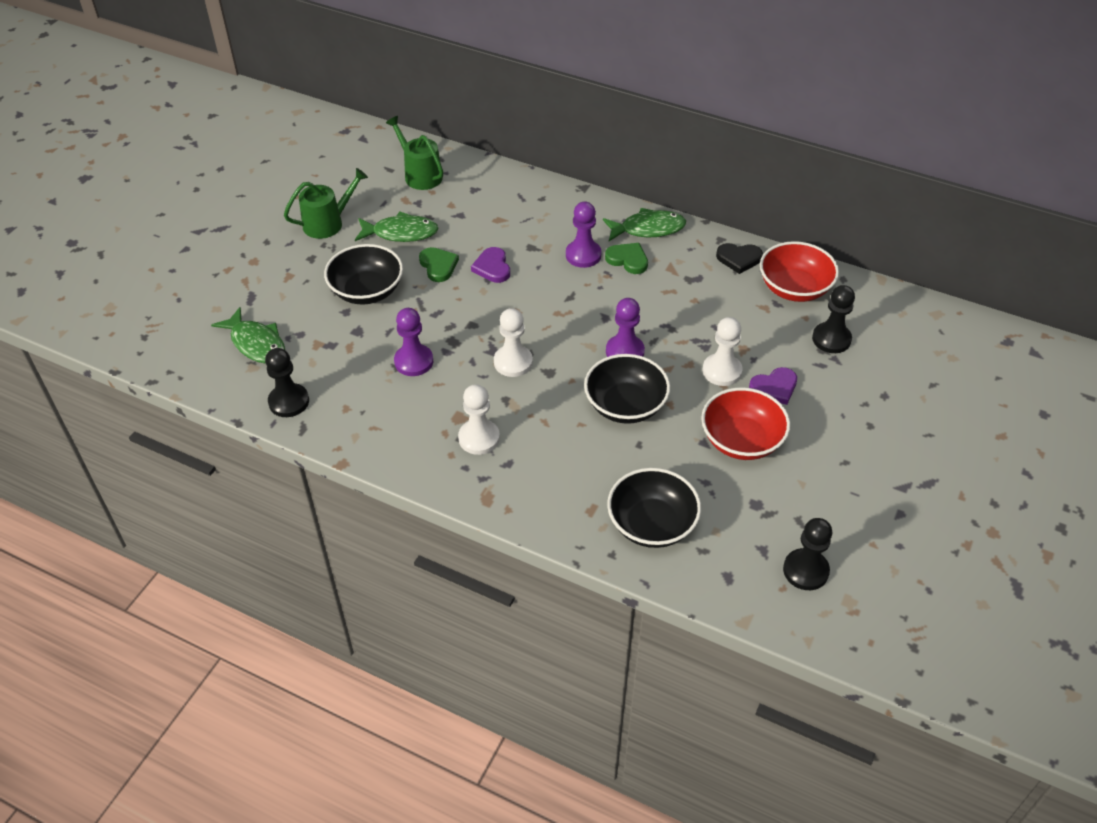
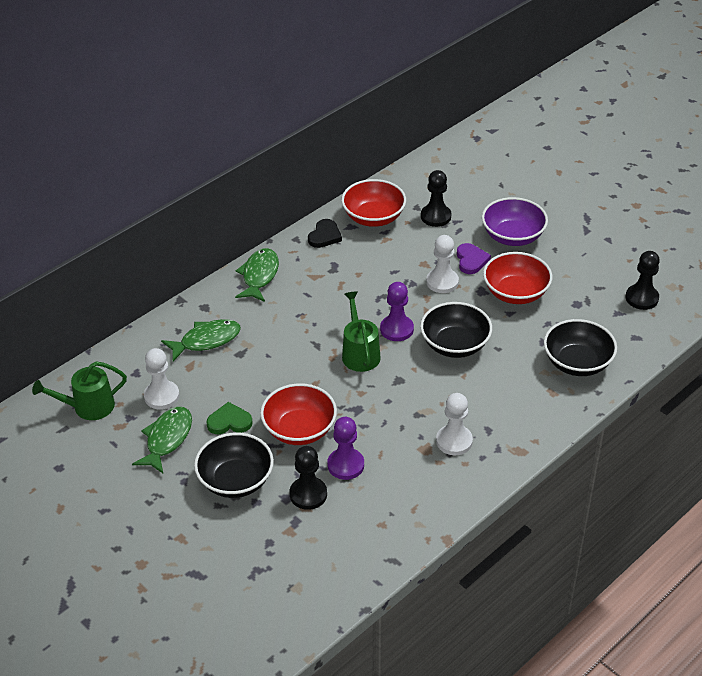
camera: 70 degrees left, 5 degrees down
(256, 343) = (265, 579): green fish -> green fish (206, 340)
(289, 402) = (356, 565): black pawn -> black pawn (308, 494)
(327, 223) = (118, 493): green watering can -> green watering can (360, 353)
(448, 316) = (299, 429): none -> red bowl
(492, 267) = (252, 385): purple heart -> none
(513, 362) = (377, 399): white pawn -> white pawn (161, 396)
(583, 255) = (269, 323): purple pawn -> none
(628, 260) = (290, 298): green heart -> none
(842, 416) = (513, 236): none -> purple bowl

